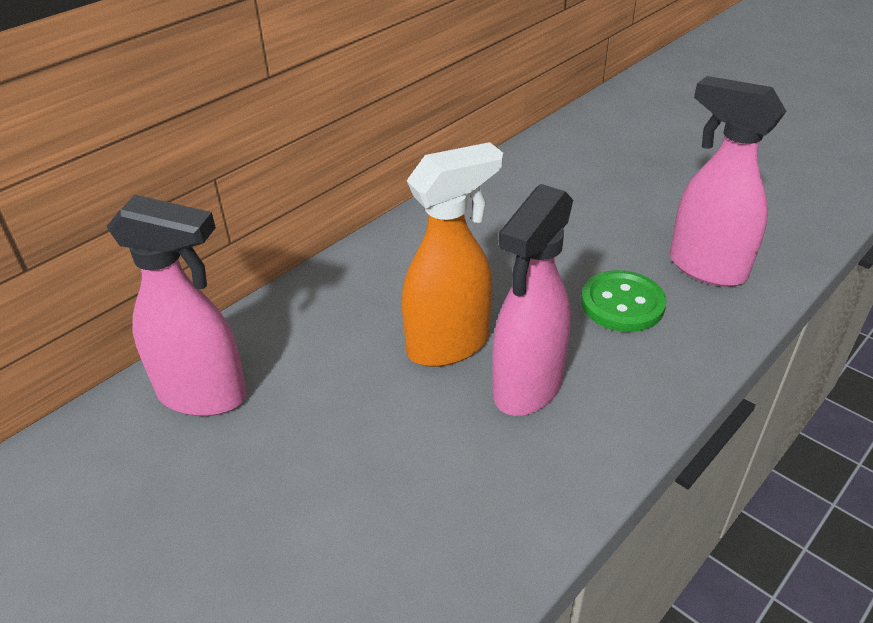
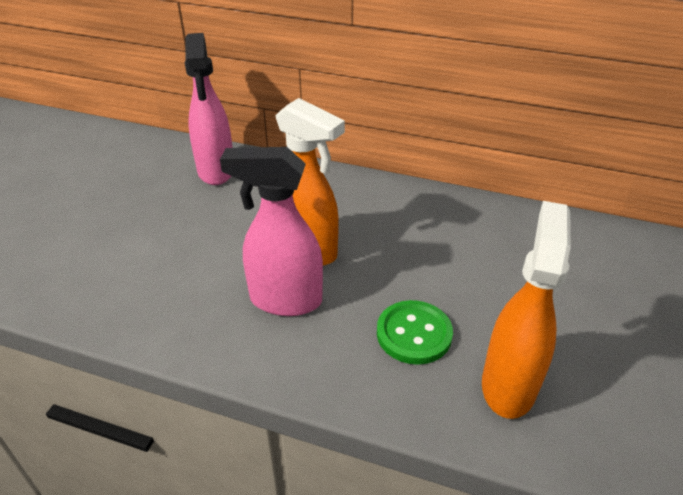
camera: 65 degrees right, 0 degrees up
(705, 268) = (508, 384): pink spray bottle -> orange spray bottle

